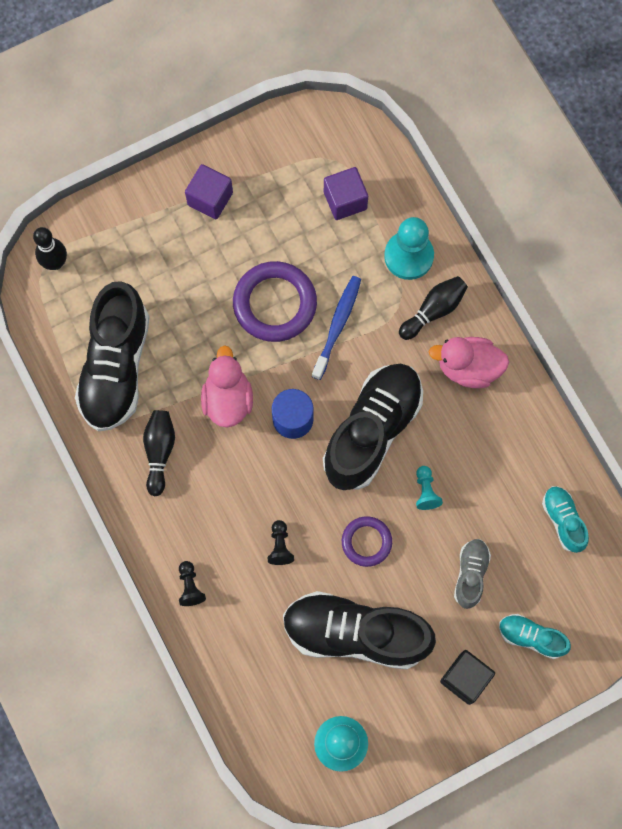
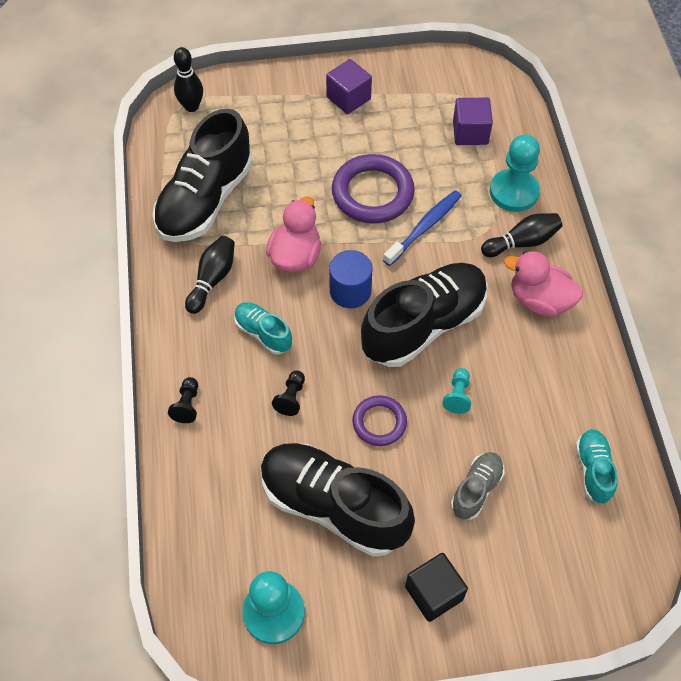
camera: 20 degrees right, 15 degrees down
(531, 637) = (521, 575): turquoise shoe -> turquoise shoe (263, 333)

